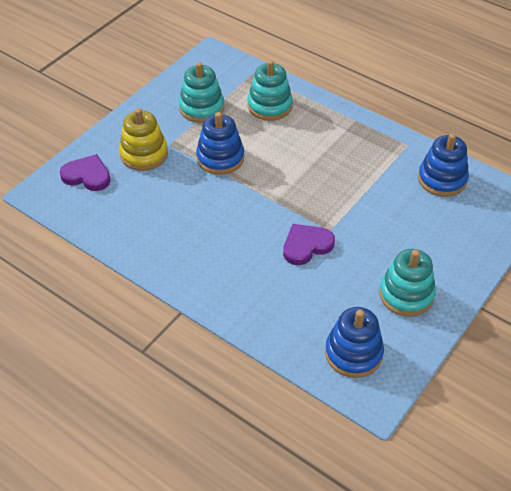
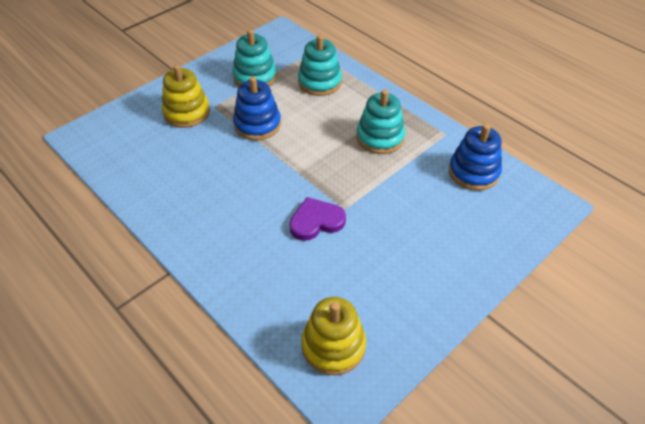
camera: 10 degrees right, 0 degrees up
(87, 175) = (127, 126): purple heart -> none
(353, 353) = (333, 346): blue stacking toy -> yellow stacking toy
(406, 294) = (407, 288): turquoise stacking toy -> turquoise stacking toy (380, 138)

